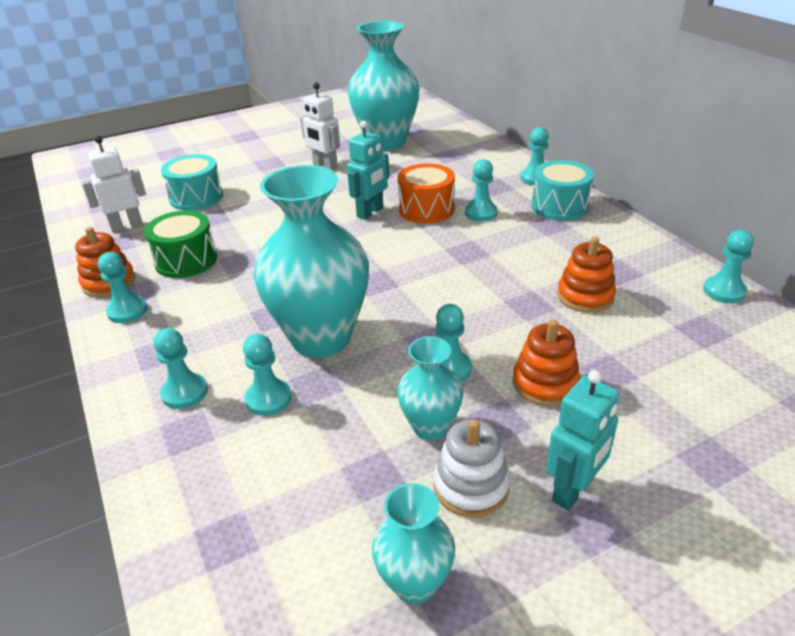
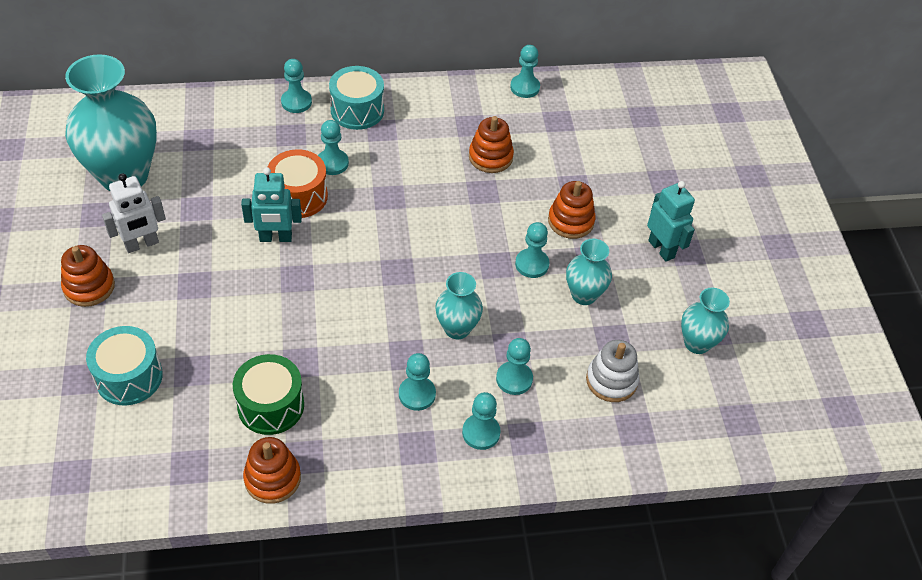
camera: 75 degrees left, 15 degrees up
(127, 226) = (154, 453): white robot -> none
(127, 311) = (337, 465): turquoise pawn -> turquoise pawn (417, 394)
(273, 161) = (89, 287): none -> orange stacking toy
(321, 338) = (457, 328): turquoise vase -> turquoise vase, size x0.50
(370, 212) = (275, 238): turquoise robot -> turquoise robot turned 120 degrees clockwise
(471, 486) = (640, 293): white stacking toy -> white stacking toy (611, 380)

